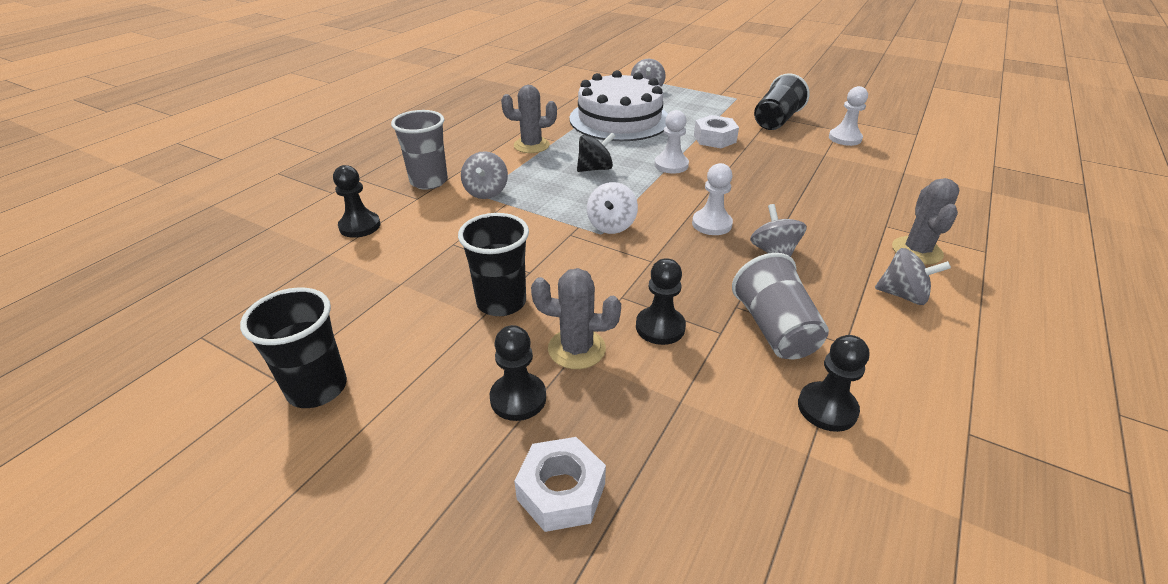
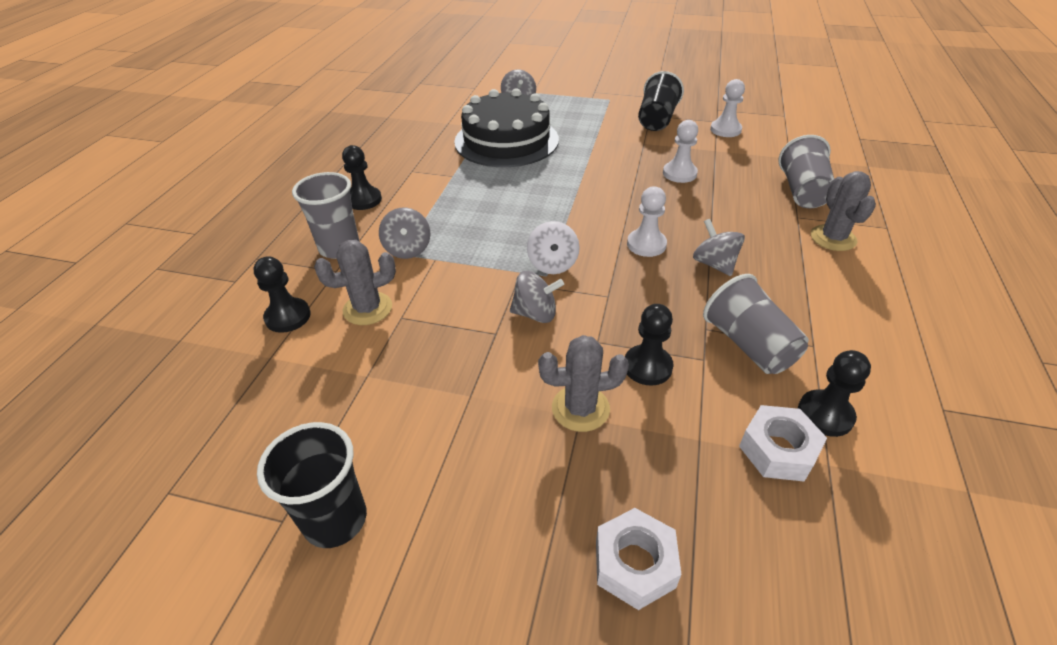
camera: 15 degrees left, 5 degrees up
(501, 302) = (483, 374): black cup -> none
(518, 398) = (549, 476): black pawn -> black pawn (364, 200)
(531, 145) = (430, 186): grey cactus -> grey cactus (367, 309)
(595, 169) = (508, 202): black spinning top -> none
(619, 119) = (506, 140): white cake -> black cake
(671, 165) = (580, 185): white pawn -> white pawn (679, 173)
(714, 138) = (608, 148): white nut -> white nut (778, 450)
(902, 204) = (802, 192): none -> grey cup
(903, 295) = (839, 286): grey spinning top -> grey spinning top (535, 313)

